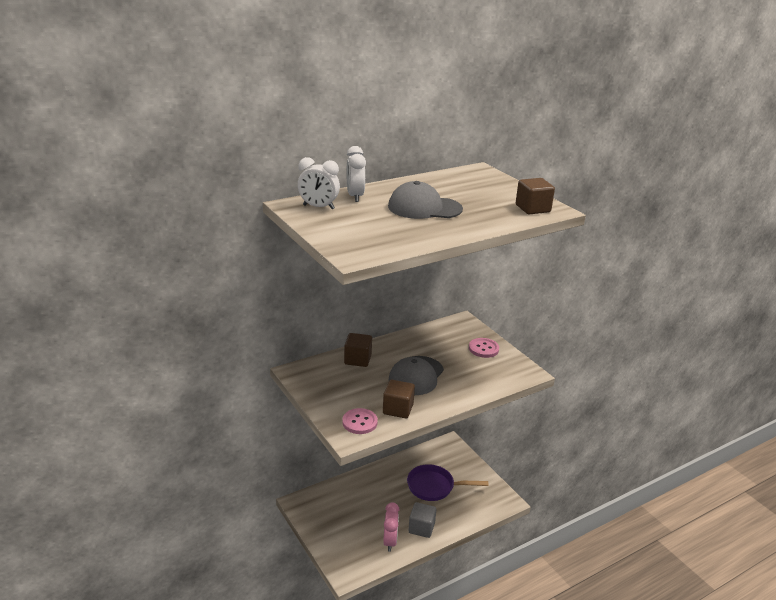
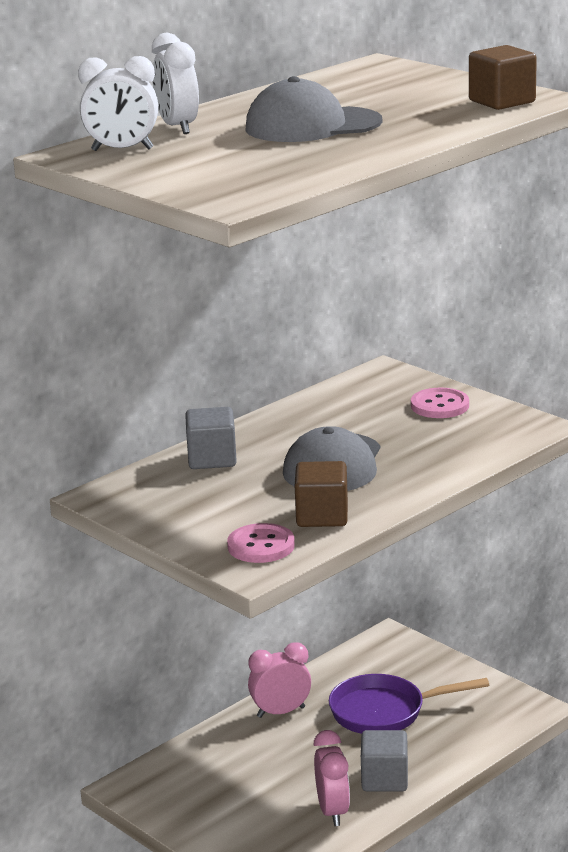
camera: 10 degrees left, 5 degrees down
(357, 359) = (212, 459): brown cube -> grey cube
(384, 475) = (281, 712): none -> pink clock

